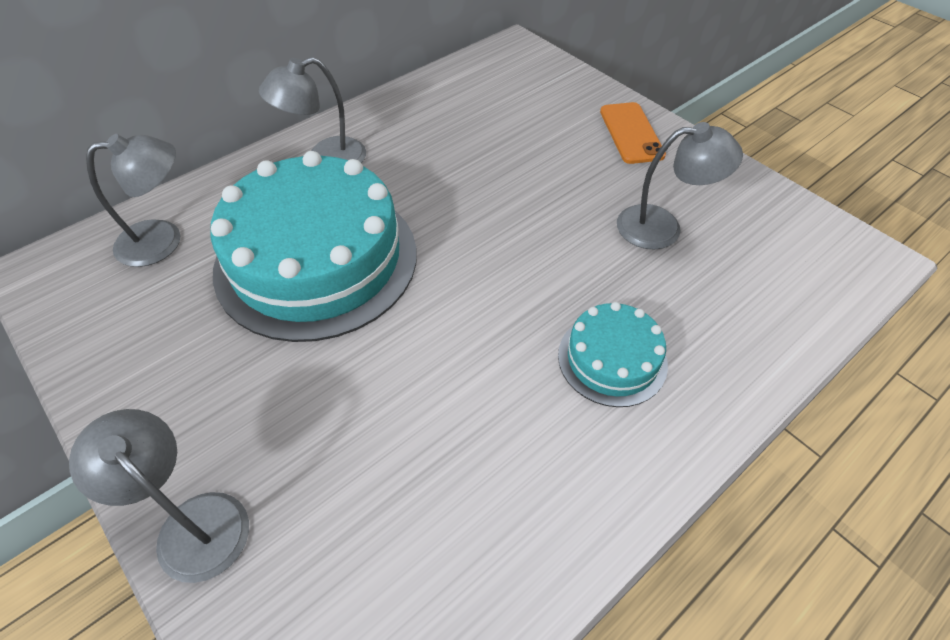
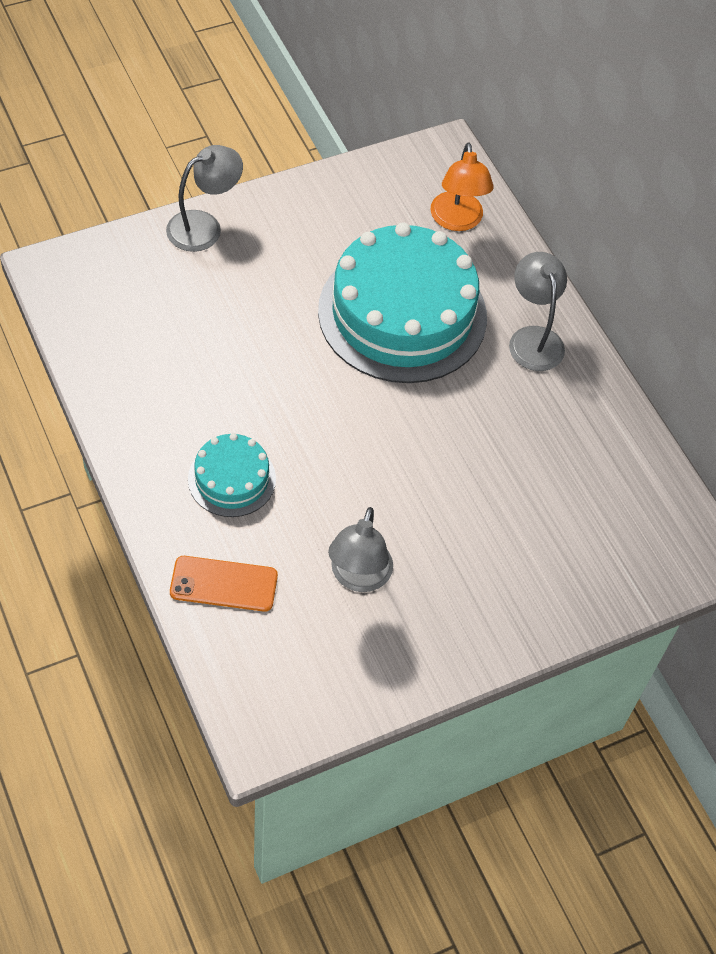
camera: 100 degrees right, 5 degrees up
(163, 240) = (457, 221): grey lamp -> orange lamp
(631, 133) = (506, 612): orange phone -> orange phone (223, 584)

